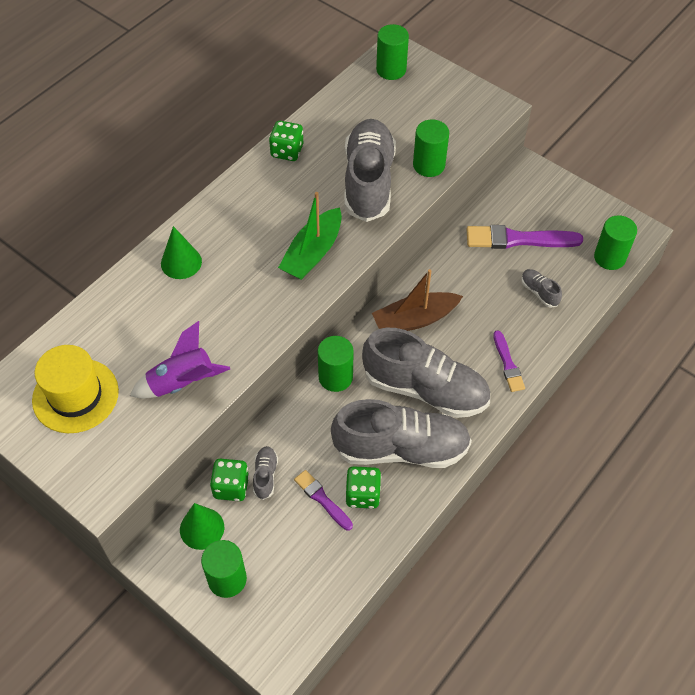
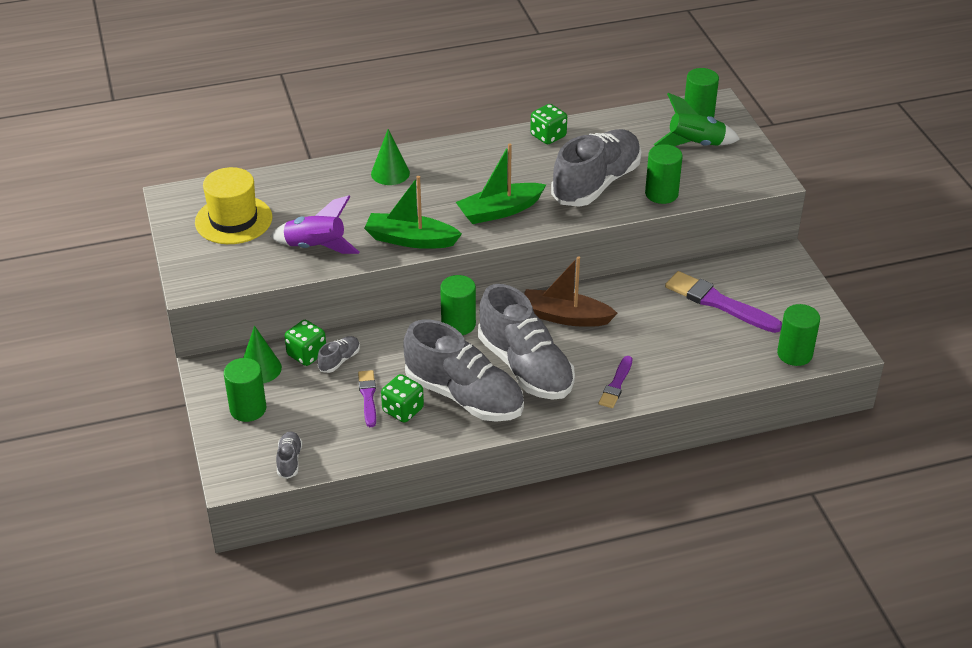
camera: 35 degrees right, 15 degrees down
(261, 326) = (410, 240): none -> green boat
(413, 101) = (695, 145): none -> green rocket
(539, 292) = (698, 348): grey shoe -> grey shoe (289, 460)

